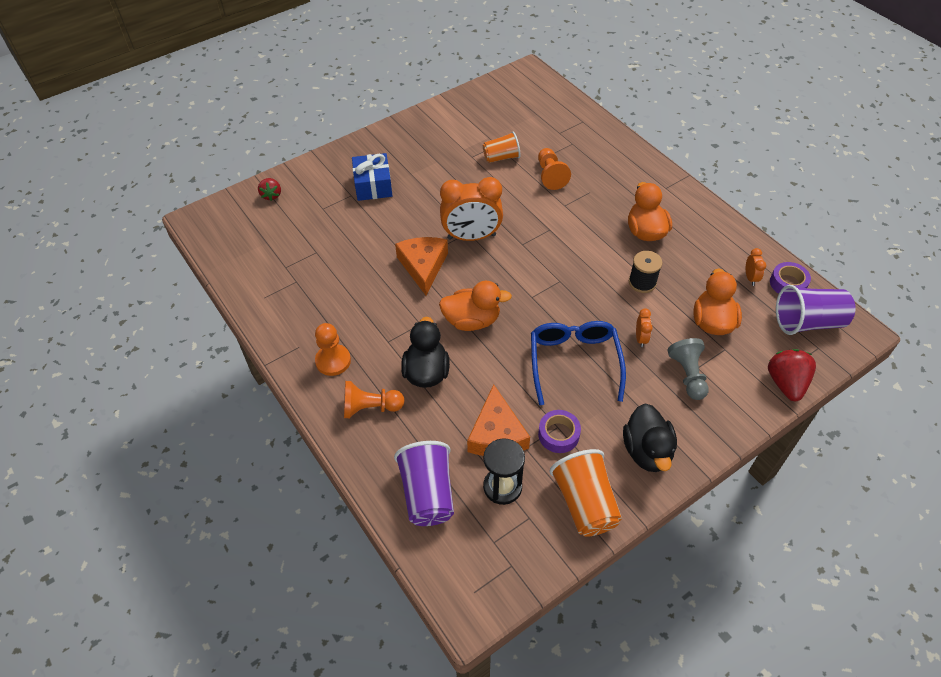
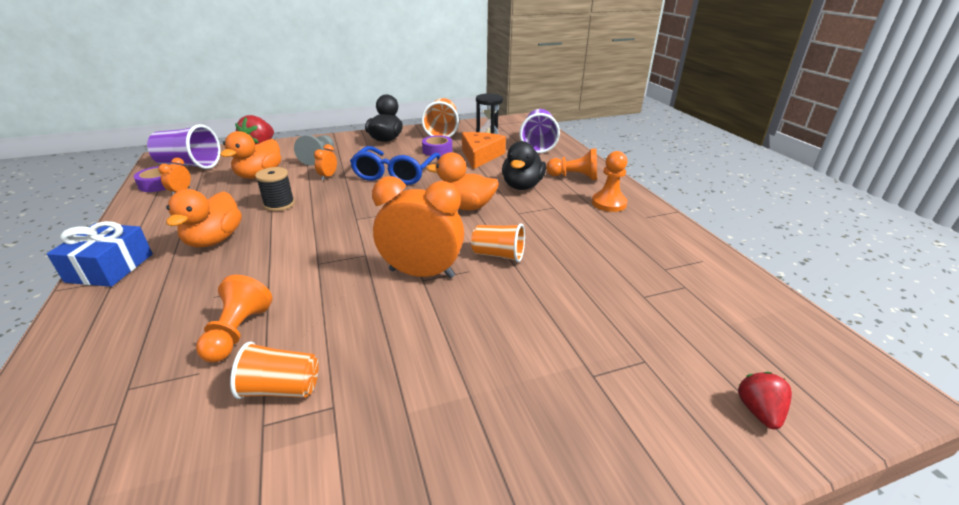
camera: 165 degrees left, 20 degrees down
(373, 185) = (549, 385): blue gift -> blue gift (110, 268)
(423, 266) = (498, 255): orange cheese -> orange cup

